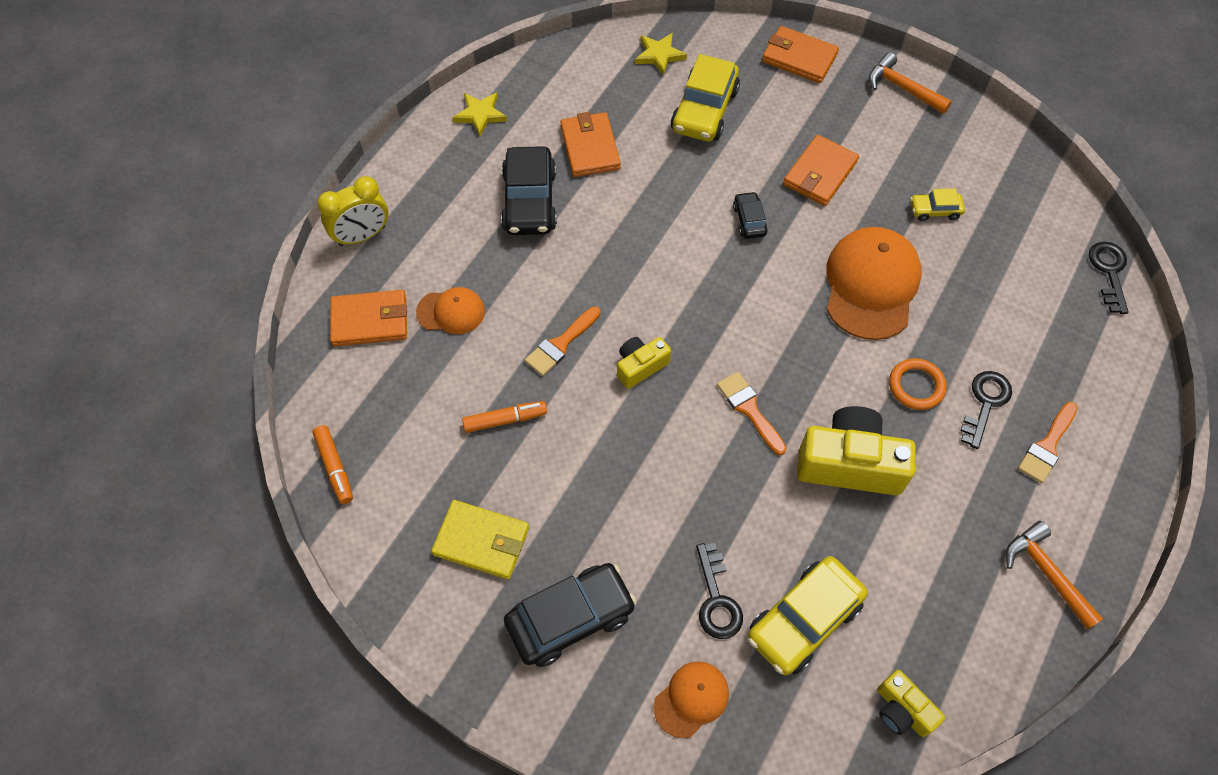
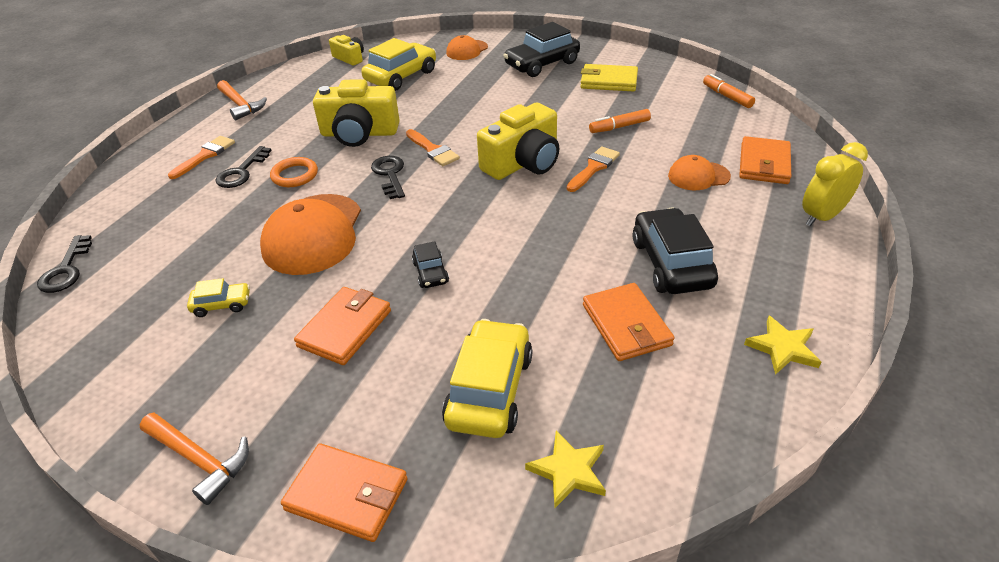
camera: 175 degrees right, 20 degrees down
(370, 321) = (764, 164): orange wallet -> orange wallet turned 60 degrees counterclockwise
(640, 366) = (523, 163): yellow camera -> yellow camera, size x1.85
(716, 599) = (454, 77): black key -> black key (390, 175)

